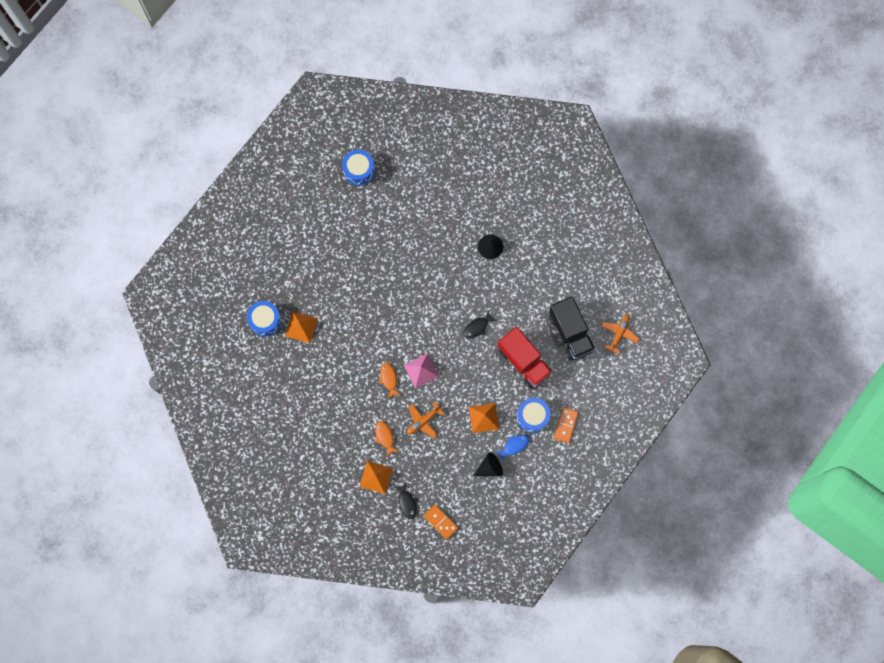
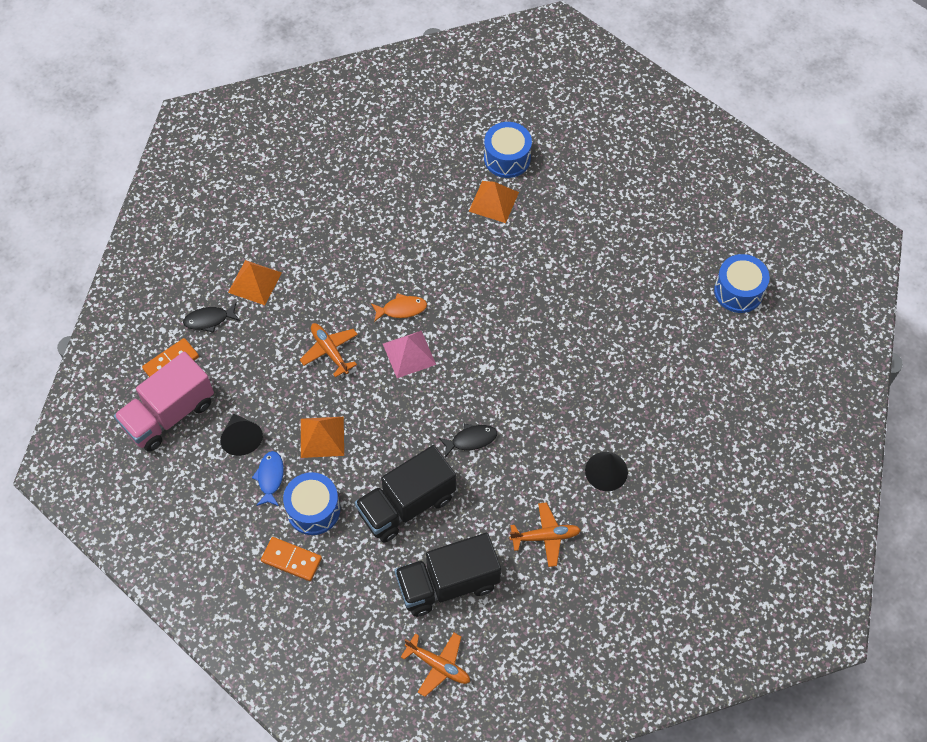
camera: 95 degrees right, 15 degrees down
(385, 437) = (313, 298): orange fish -> none
(477, 327) = (471, 440): black fish -> black fish turned 105 degrees clockwise
(477, 516) = (169, 414): none -> pink truck
(514, 446) = (270, 477): blue fish -> blue fish turned 150 degrees counterclockwise
(524, 361) = (406, 505): red truck -> black truck
(535, 279) = (546, 537): none -> orange plane

